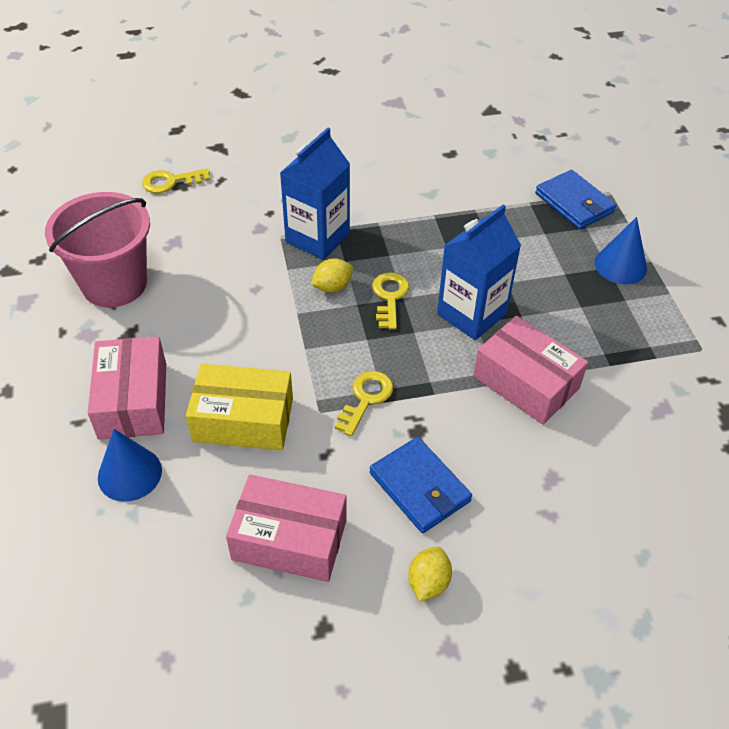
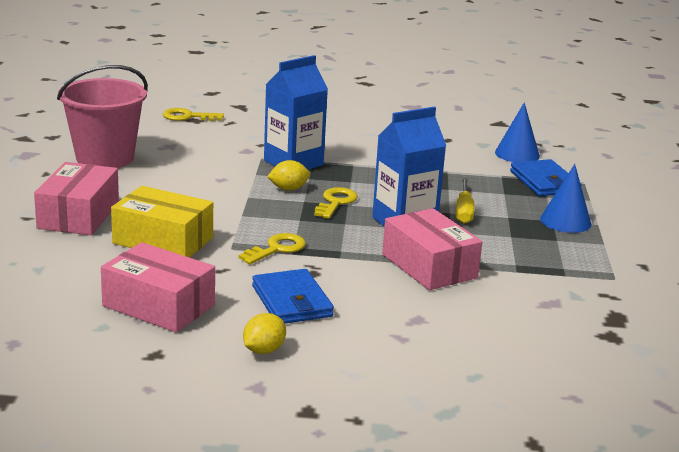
camera: 15 degrees right, 25 degrees down
(129, 473) = (50, 249): blue cone -> blue cone (517, 154)
(519, 276) = (463, 211): none -> yellow screwdriver

